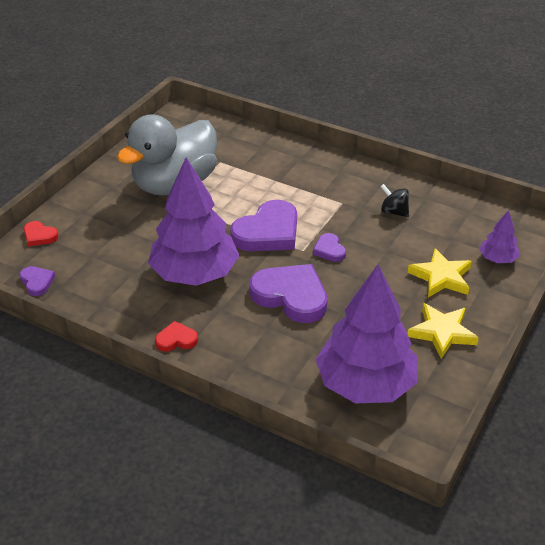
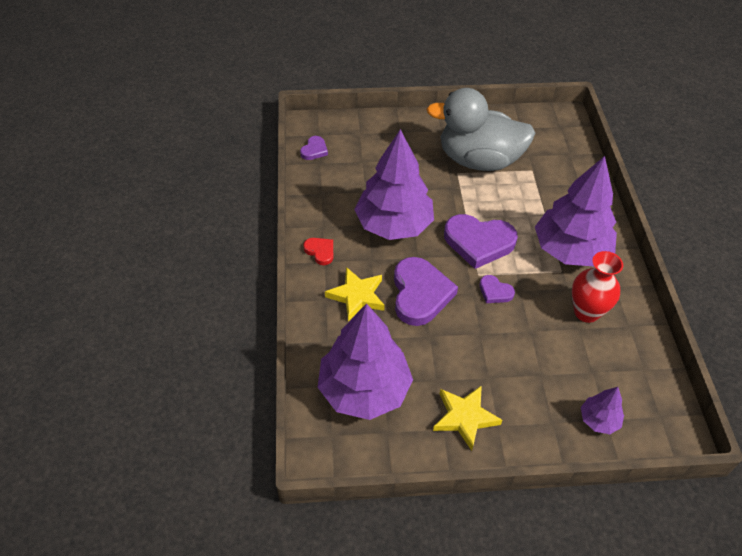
camera: 55 degrees right, 10 degrees up
(39, 236) = (358, 125): red heart -> none
(325, 187) = (570, 250): none -> purple tree
(329, 250) = (495, 291): purple heart -> purple heart turned 90 degrees counterclockwise
(394, 212) = (586, 312): black spinning top -> red vase
(441, 277) = (533, 386): yellow star -> yellow star (357, 296)

